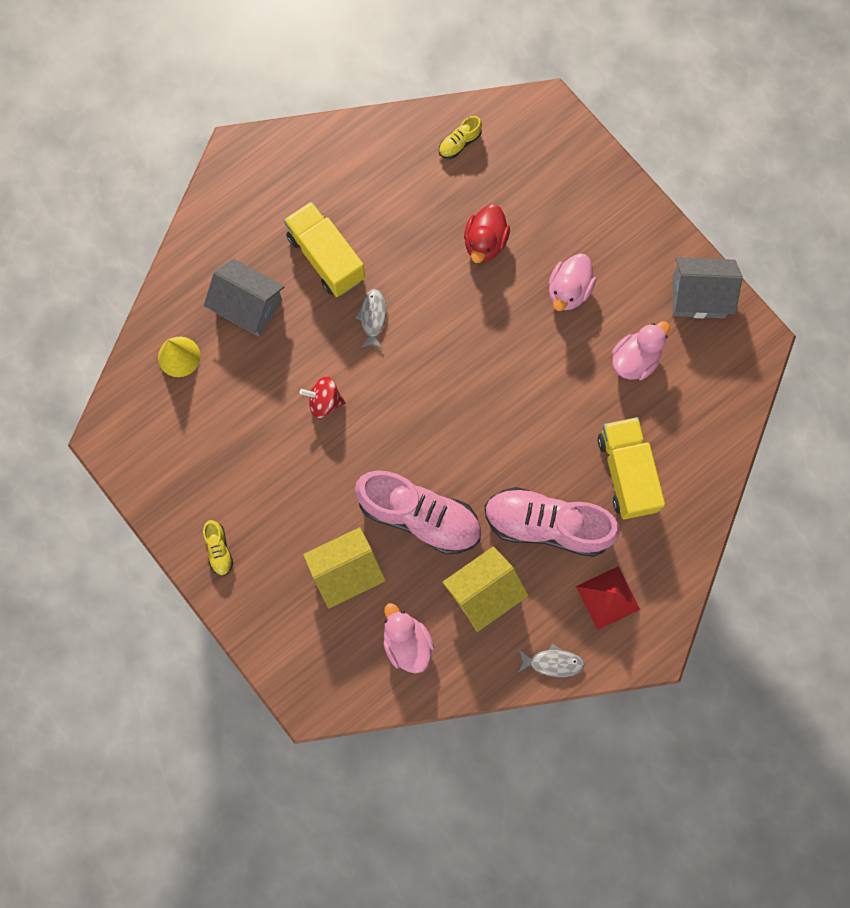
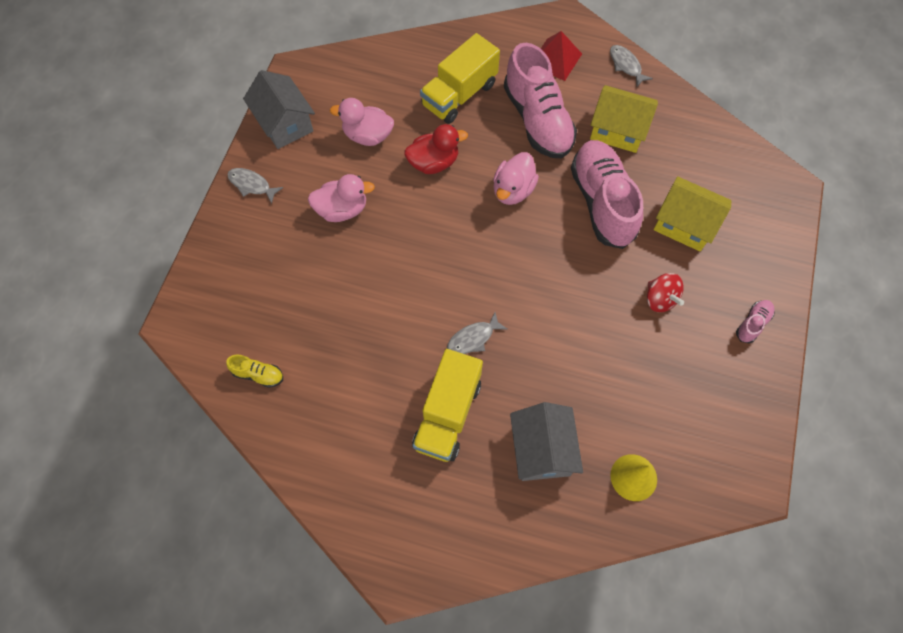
camera: 125 degrees left, 10 degrees down
(219, 550) = (752, 324): yellow shoe -> pink shoe
(324, 401) = (573, 327): red spinning top -> red spinning top (660, 299)
(407, 643) = (695, 155): pink duck -> pink duck (513, 190)
(485, 243) = (342, 294): red duck -> red duck (434, 162)
(647, 232) = (252, 185): none -> grey fish

